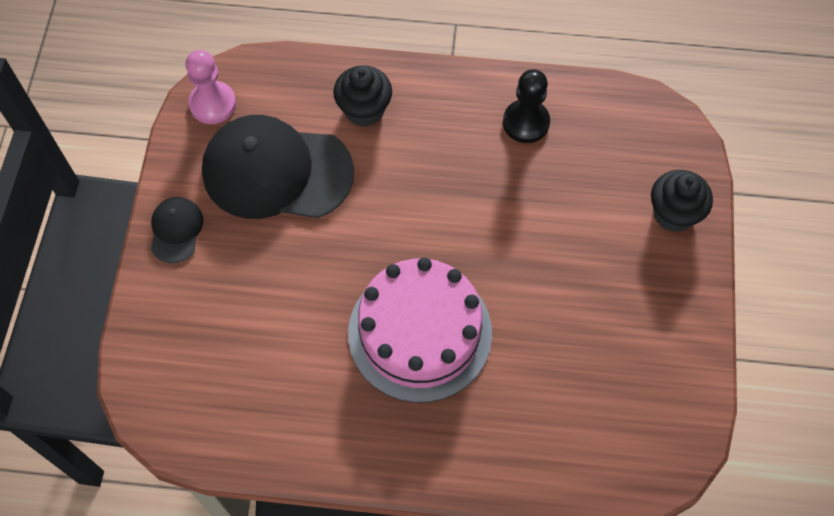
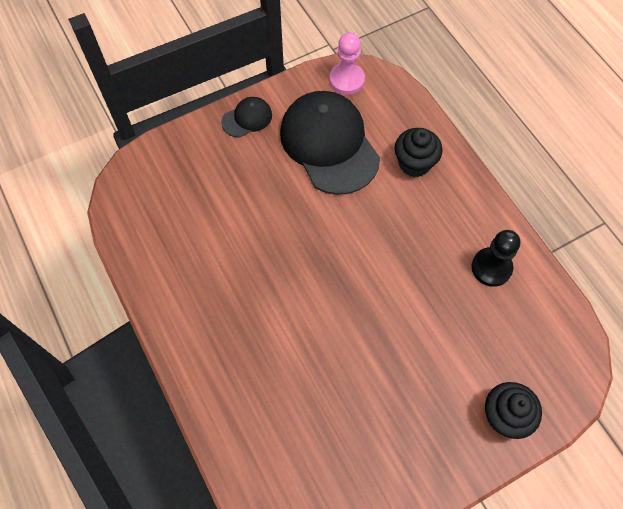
camera: 55 degrees right, 0 degrees up
(420, 333) = (281, 301): pink cake -> none

